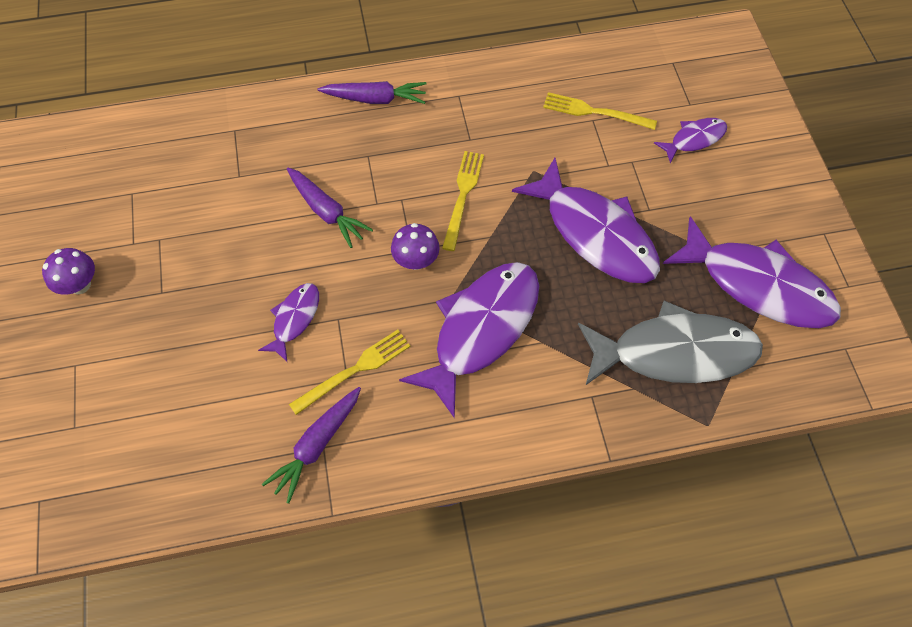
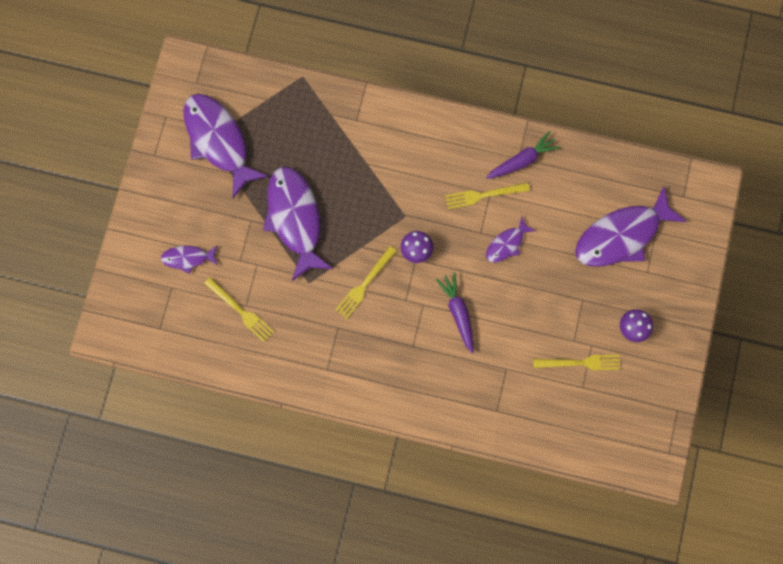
camera: 155 degrees left, 15 degrees up
(143, 218) = (580, 362): none -> yellow fork
(375, 99) = (387, 393): purple carrot -> none
(481, 329) = (398, 187): purple fish -> purple fish (622, 235)
(674, 352) = (294, 123): grey fish -> none

